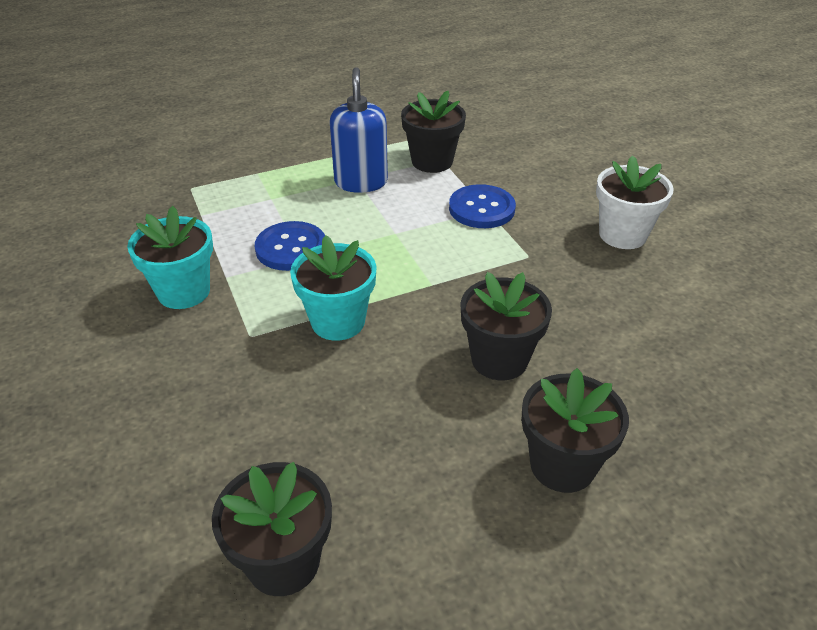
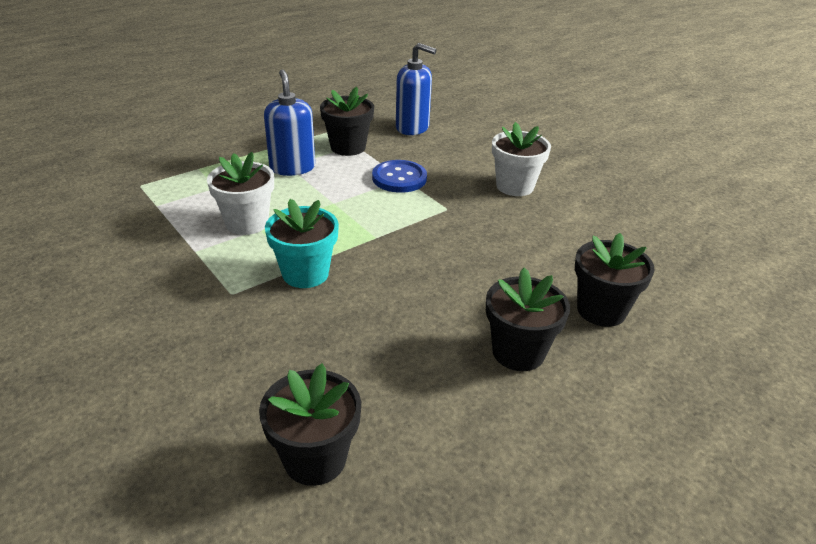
camera: 15 degrees left, 5 degrees down
(184, 292) = (160, 267): turquoise flower pot -> none
(291, 248) = (247, 223): blue button -> white flower pot
(499, 359) = (447, 285): black flower pot -> black flower pot (601, 310)
(516, 142) = (412, 128): none -> blue soap dispenser

